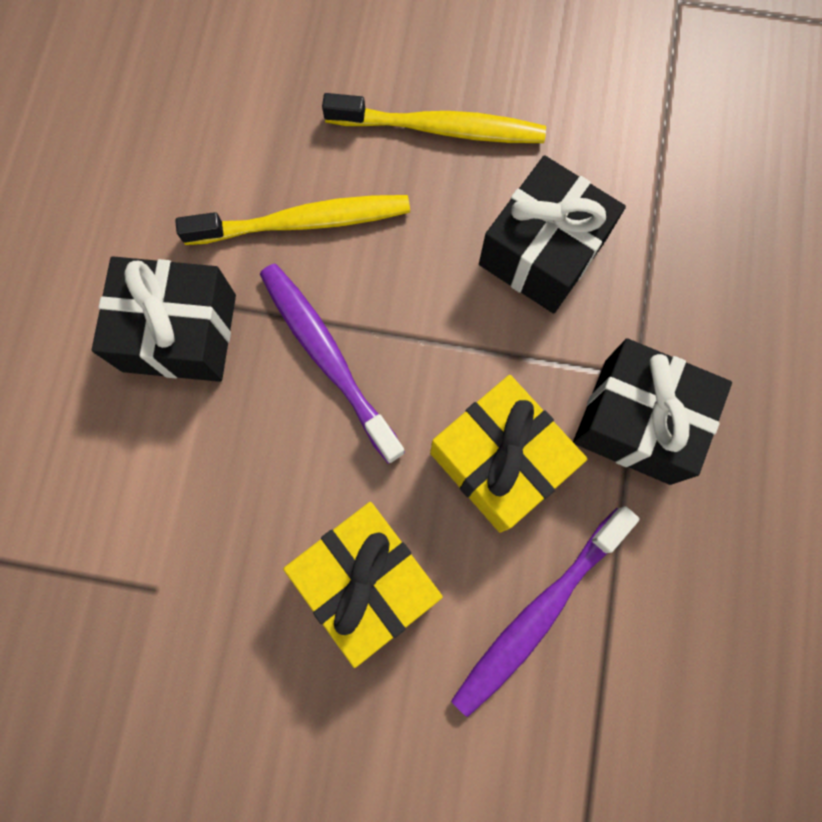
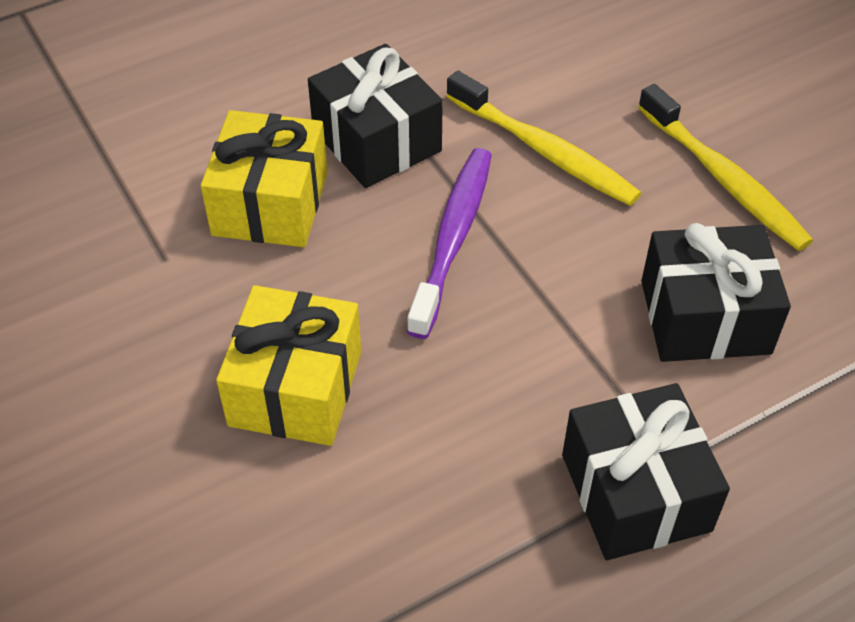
camera: 50 degrees right, 25 degrees down
(500, 461) = (489, 412): yellow gift -> yellow gift (270, 203)
(539, 613) = (384, 534): purple toothbrush -> none

